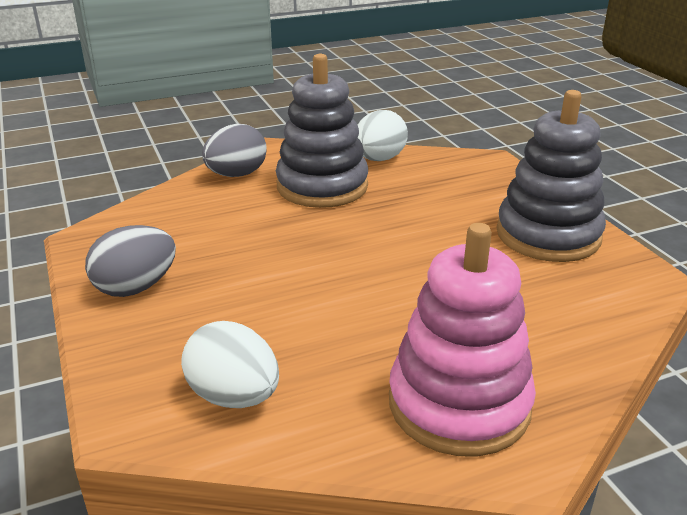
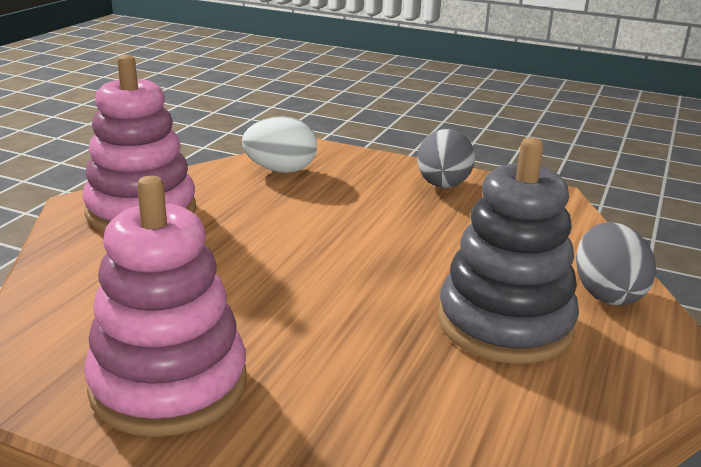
camera: 135 degrees right, 5 degrees down
(379, 159) = (533, 409): white egg -> none
(548, 235) = (169, 385): grey stacking toy -> pink stacking toy

